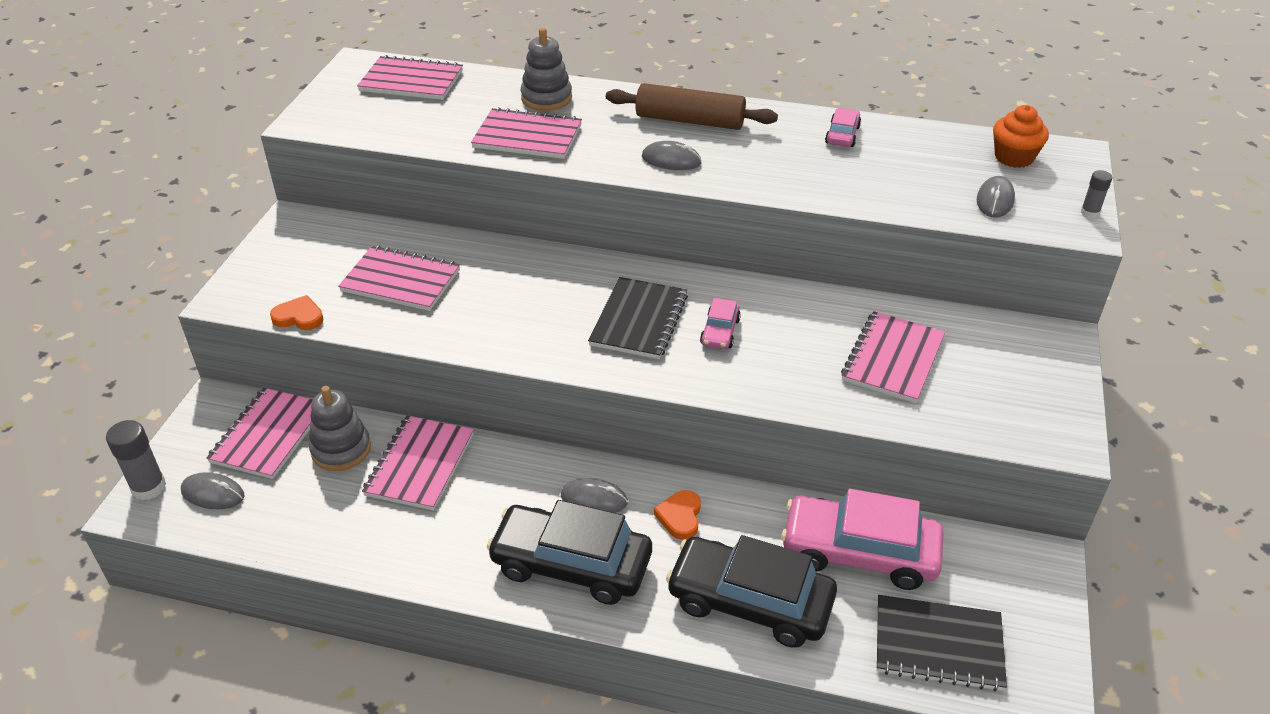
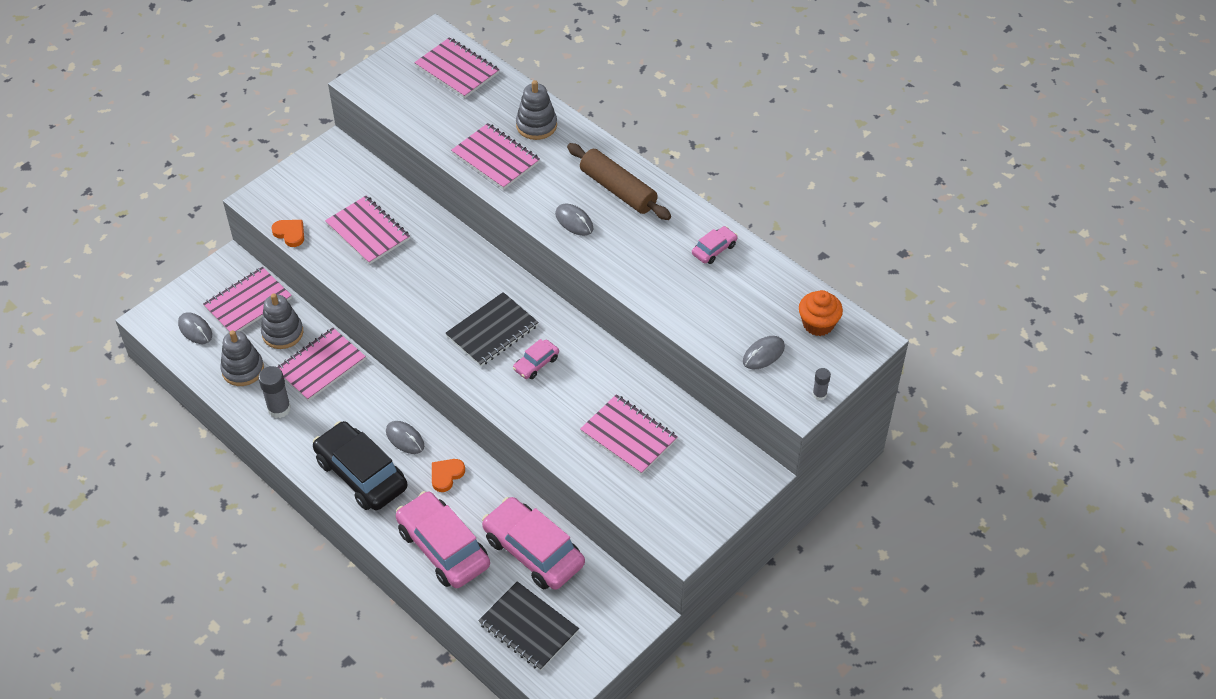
camera: 30 degrees right, 10 degrees up
(148, 487) = (163, 308): grey glue stick -> grey glue stick (279, 408)
(315, 512) = (243, 369): none -> grey stacking toy
(750, 602) = (443, 547): black car -> pink car
(892, 359) = (628, 436): pink notebook -> pink notebook turned 75 degrees clockwise

